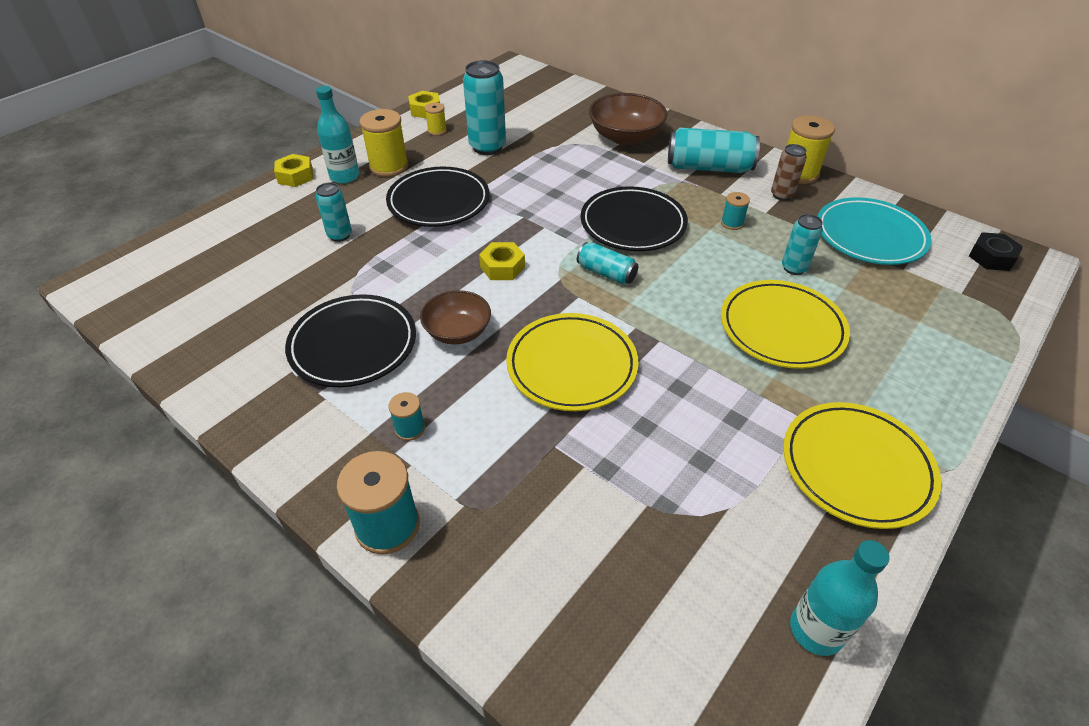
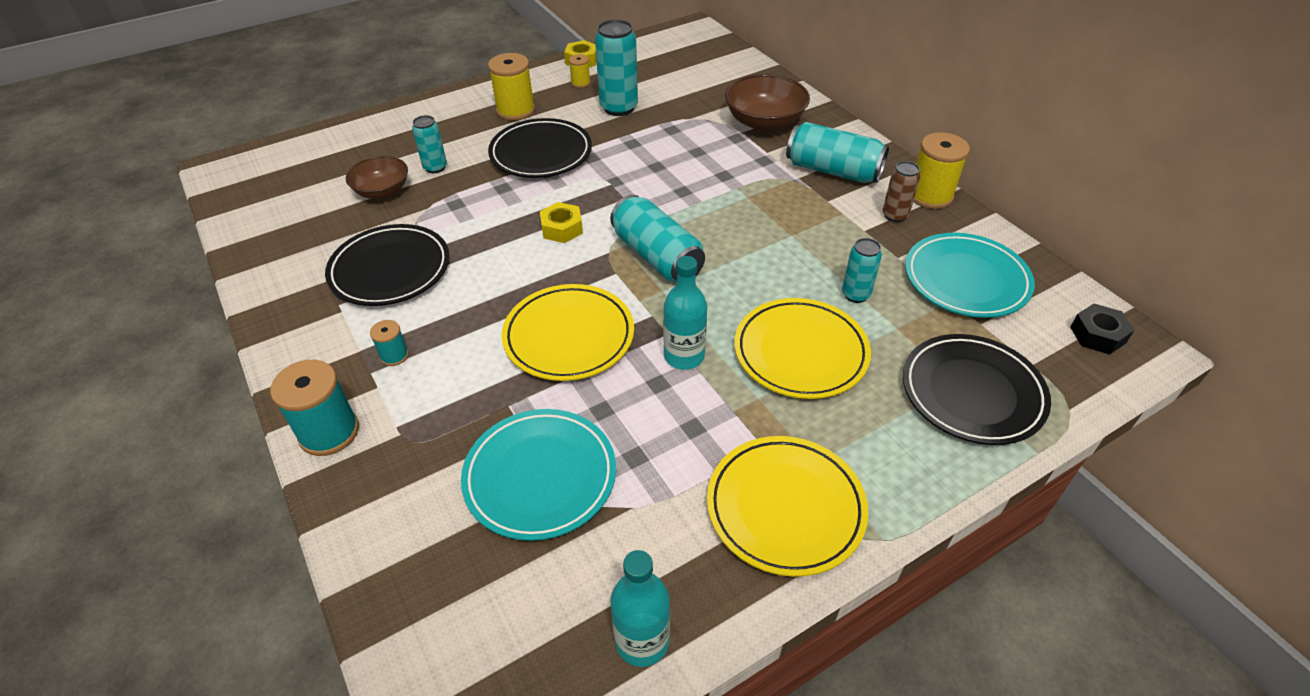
camera: 20 degrees right, 0 degrees up
(295, 176) = (428, 104): yellow nut -> none
(344, 176) = (471, 113): turquoise bottle -> turquoise bottle (684, 356)
(458, 331) = (485, 279): brown bowl -> brown bowl (382, 191)
(606, 273) = (657, 256): turquoise can -> turquoise can, size x1.72
(628, 505) = (540, 477): none -> turquoise plate
(633, 224) = (715, 213): black plate -> black plate (972, 393)
(732, 223) = (819, 234): turquoise spool -> none

